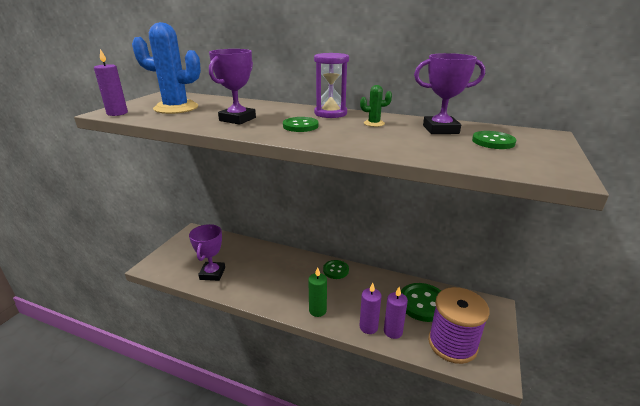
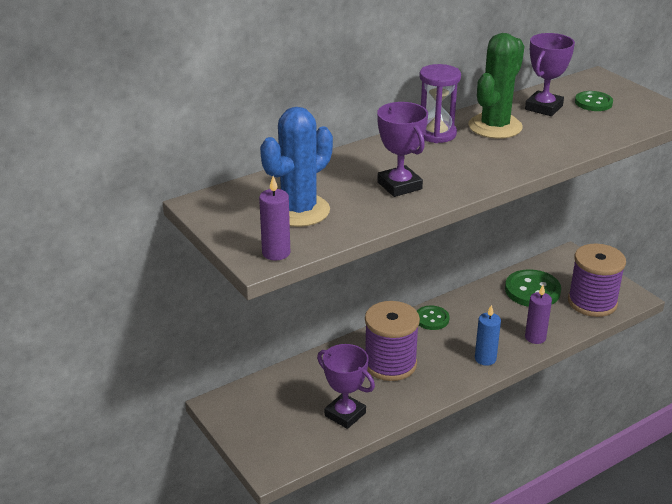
camera: 55 degrees left, 5 degrees up
(274, 271) = (390, 364): none -> purple spool
(300, 126) = (463, 161): green button -> none
(317, 310) = (485, 359): green candle -> blue candle
(374, 123) = (495, 126): green cactus -> green cactus, size x2.33
(393, 331) = (552, 326): purple candle -> none

